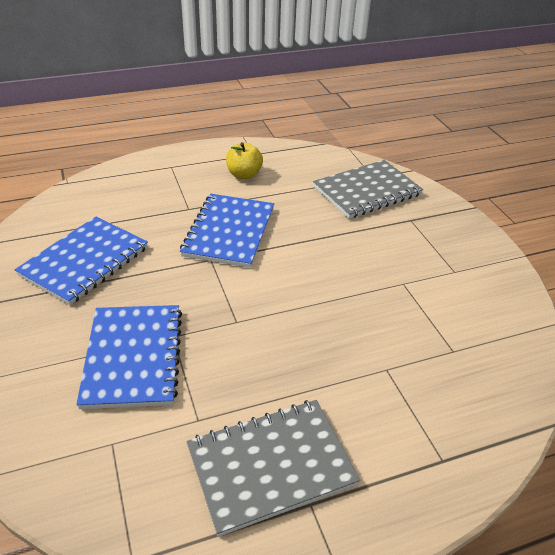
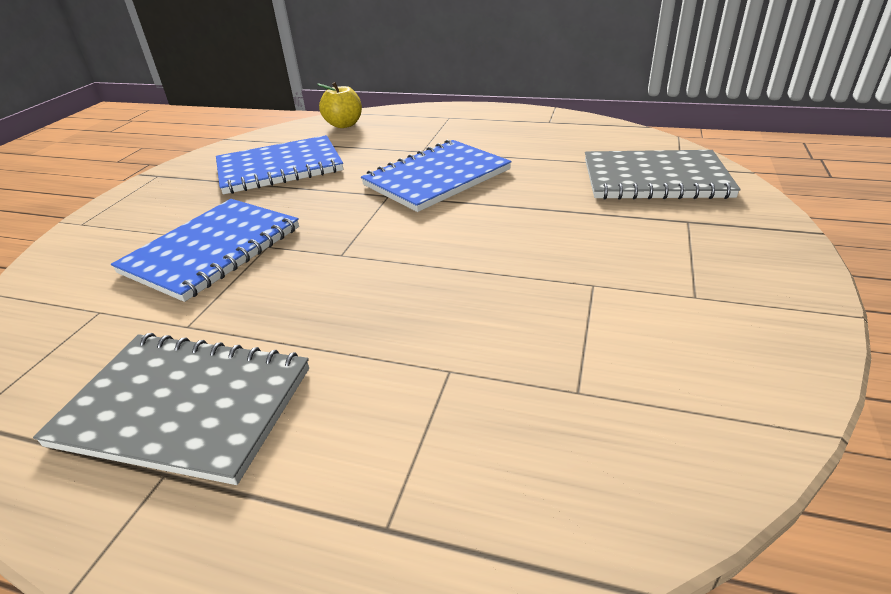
camera: 40 degrees right, 5 degrees down
(244, 175) = (515, 136): yellow apple -> yellow apple (344, 125)

